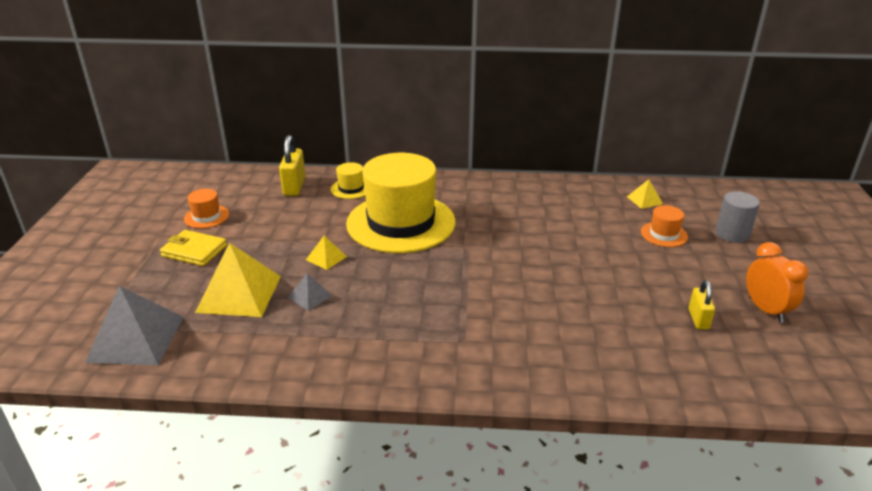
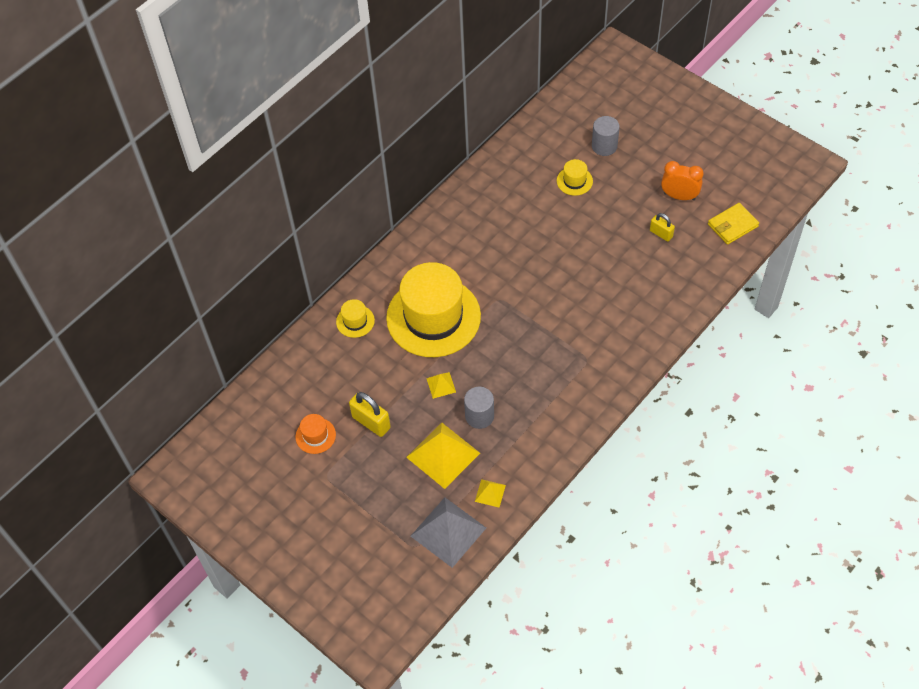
camera: 50 degrees left, 25 degrees up
(194, 251) = (362, 462): yellow wallet -> yellow wallet (732, 225)
(294, 186) = (317, 357): yellow padlock -> yellow padlock (371, 422)
(310, 296) = (479, 416): grey pyramid -> grey cylinder
(644, 200) = (529, 157): yellow pyramid -> yellow pyramid (490, 493)
(664, 234) = (574, 181): orange hat -> yellow hat

